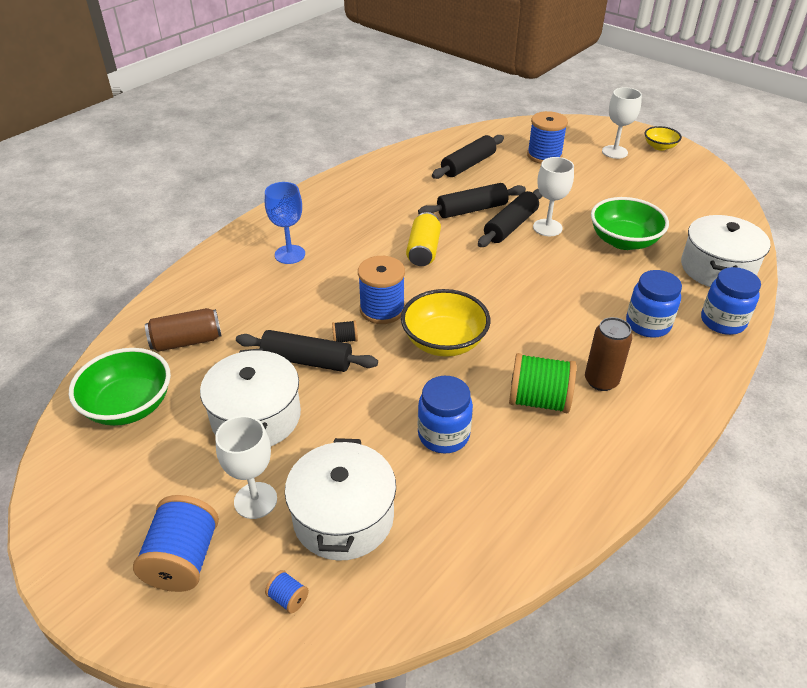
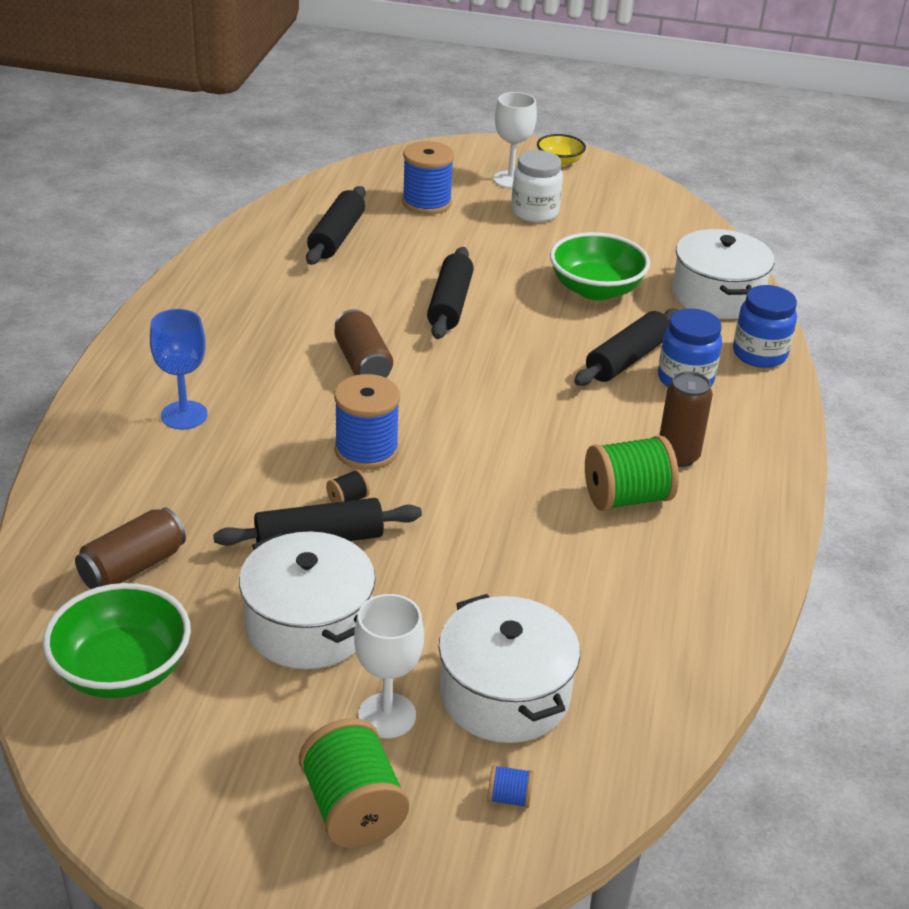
camera: 30 degrees left, 5 degrees down
(183, 559) = (353, 809): blue spool -> green spool
(423, 250) = (362, 363): yellow can -> brown can
(443, 435) = (550, 569): blue jar -> none
(444, 341) = (472, 466): yellow bowl -> none
(472, 209) = (385, 295): black rolling pin -> black rolling pin (627, 359)
(547, 227) = (496, 295): white goblet -> none
(616, 177) = (534, 212): none -> white jar

